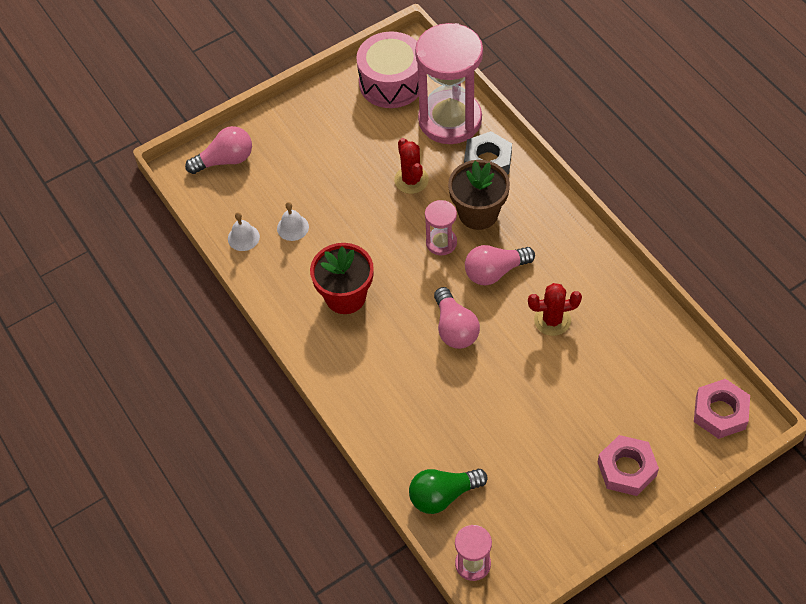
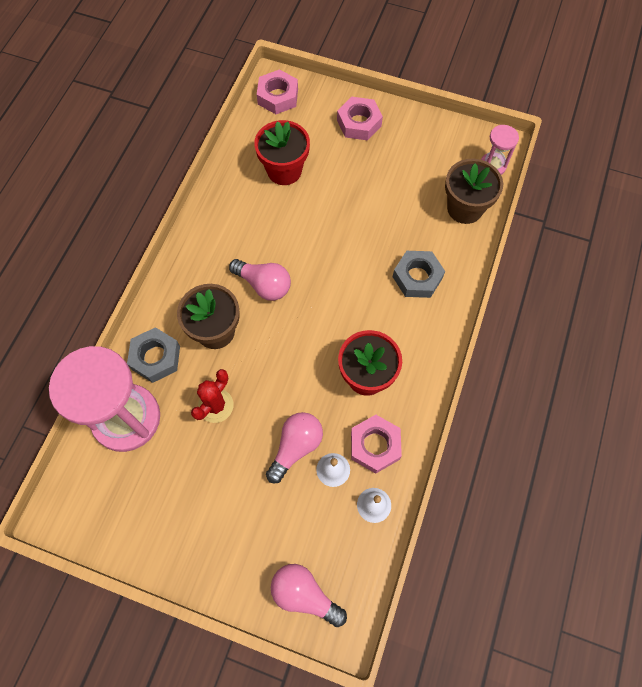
camera: 130 degrees left, 10 degrees up
(285, 266) = (375, 445): none -> pink nut
(391, 82) = (110, 503): pink drum -> none
(403, 398) = (417, 277): none -> grey nut
(441, 242) = (264, 340): pink hourglass -> none
(443, 495) = (464, 208): green light bulb -> brown flower pot
(455, 328) = (334, 281): pink light bulb -> pink light bulb (296, 447)
(552, 320) = (279, 223): red cactus -> none
(613, 361) = (284, 170): none -> red flower pot

